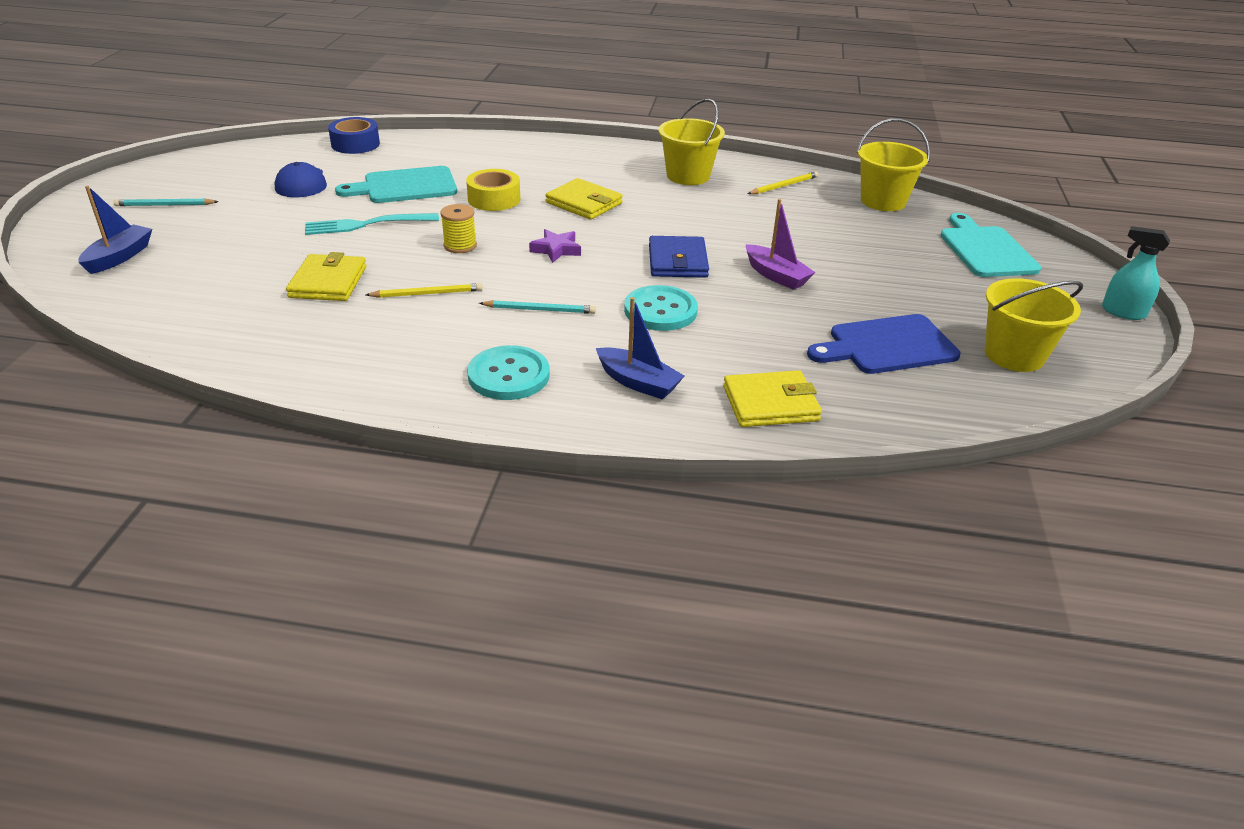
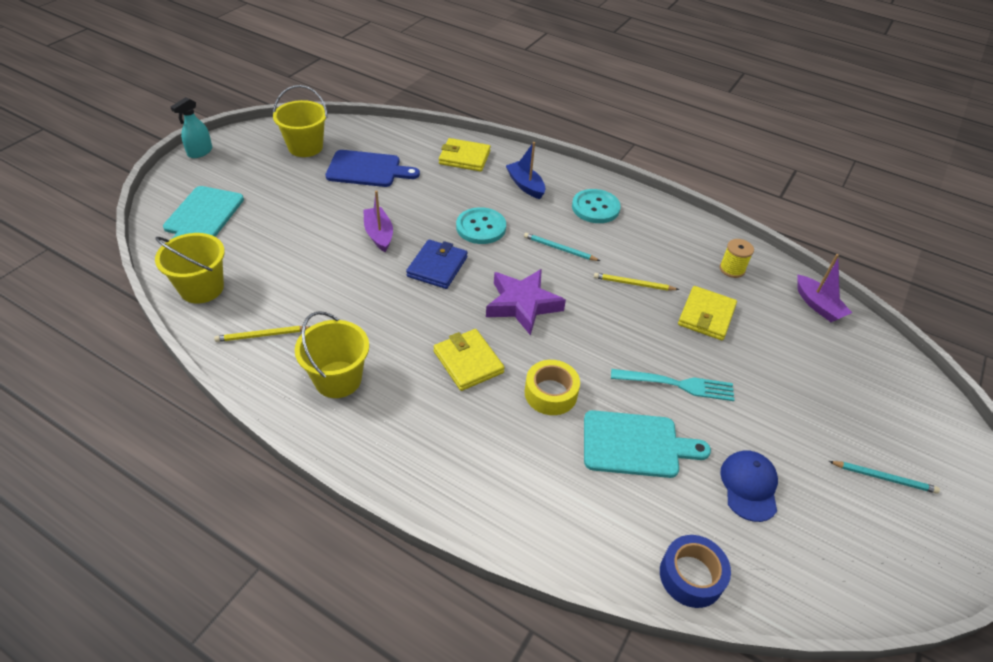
camera: 160 degrees left, 10 degrees up
(119, 257) = (886, 395): blue boat -> none
(162, 322) = (818, 305): none -> purple boat
(460, 246) = (599, 331): yellow spool -> yellow spool (732, 269)
(556, 250) = (522, 305): purple star -> purple star, size x1.83
(1123, 312) = (200, 152): turquoise spray bottle -> turquoise spray bottle turned 75 degrees clockwise

